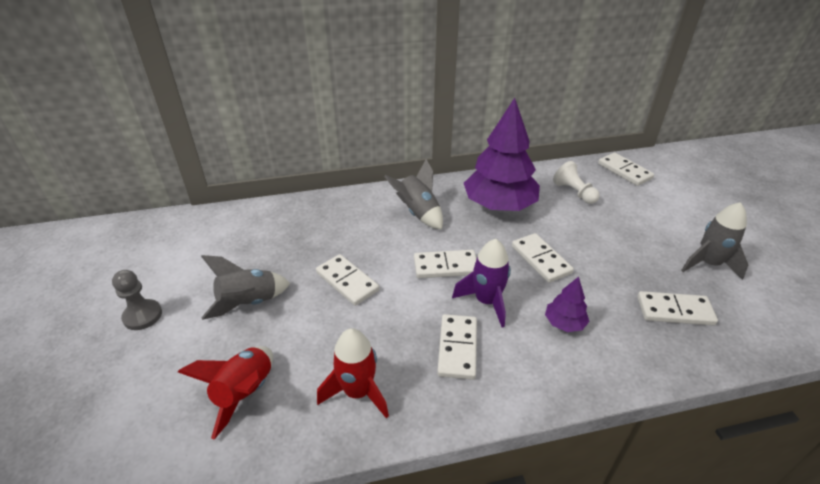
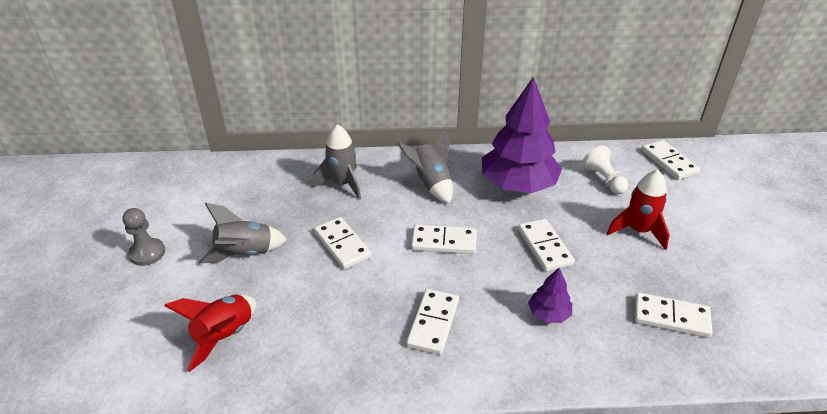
camera: 10 degrees right, 0 degrees up
(358, 392) = (327, 350): red rocket -> red rocket (638, 231)
(486, 301) = (475, 282): purple rocket -> none
(708, 264) = (727, 273): grey rocket -> grey rocket (342, 184)

